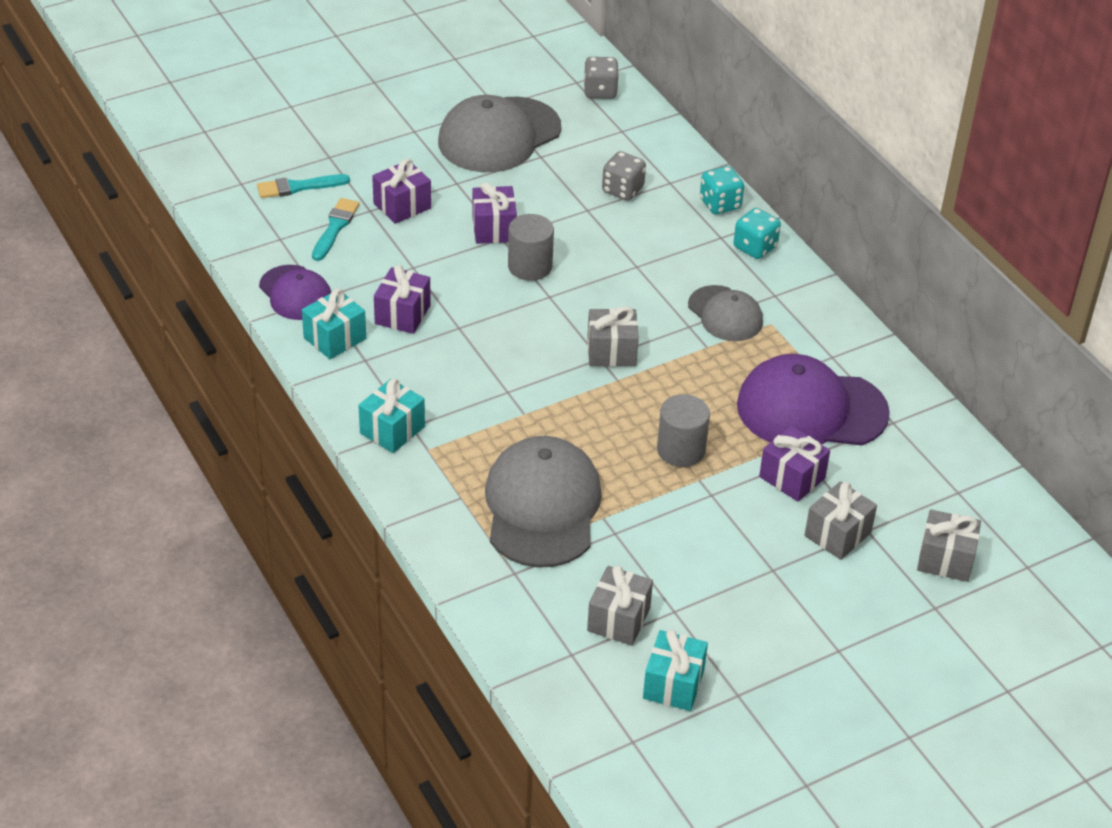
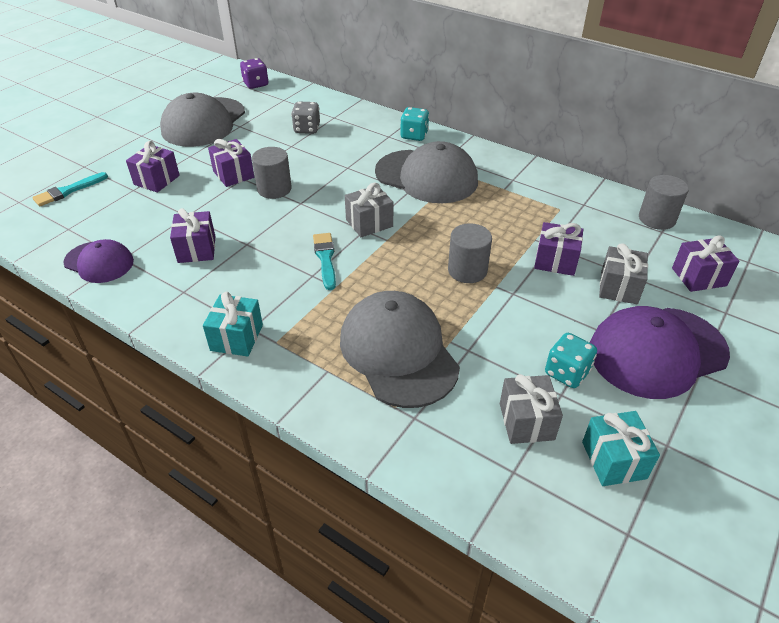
camera: 25 degrees left, 0 degrees up
(335, 227) = (111, 208): turquoise brush -> turquoise brush (325, 258)
(335, 338) = (149, 284): turquoise gift -> none
(600, 91) = (256, 84): grey dice -> purple dice
(720, 204) = (374, 119): turquoise dice -> turquoise dice (567, 373)
(725, 314) = (426, 177): grey cap -> grey cap, size x1.72
(811, 409) = (528, 214): purple cap -> purple cap (657, 352)
(945, 559) = (698, 277): grey gift -> purple gift
(967, 474) = (656, 219): none -> grey cylinder

